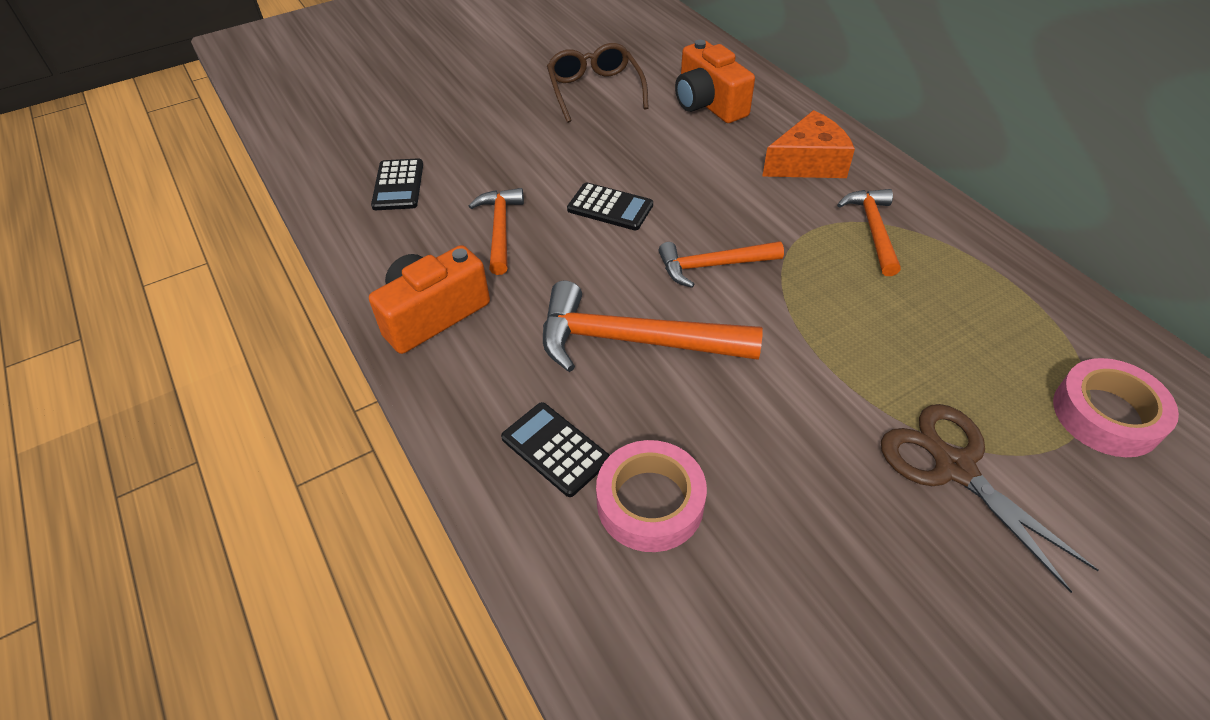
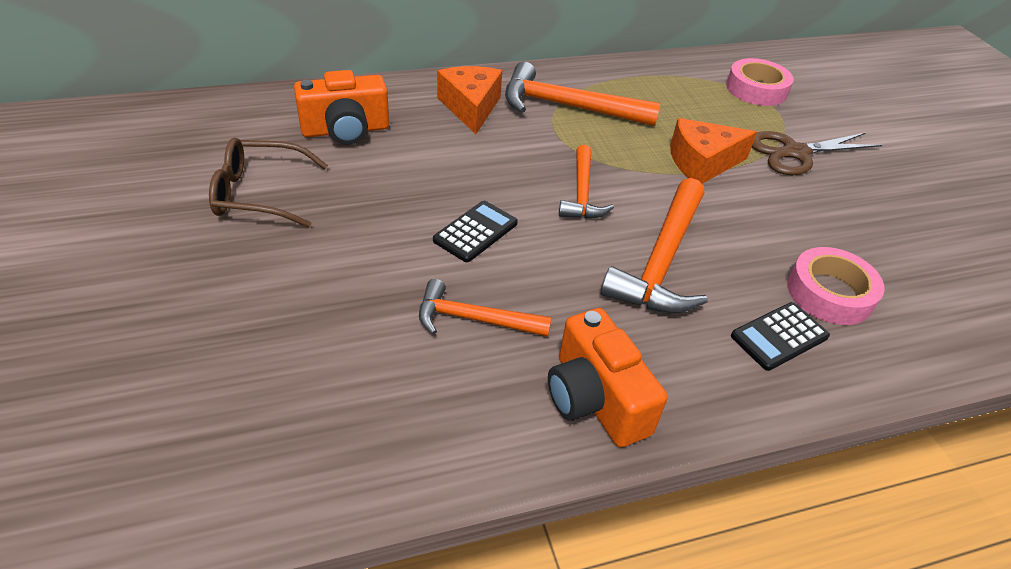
camera: 80 degrees left, 5 degrees down
(398, 185) = (340, 402): black calculator -> none
(846, 361) = (702, 163): none -> orange cheese
(873, 230) = (568, 107): orange hammer -> orange hammer, size x1.64

